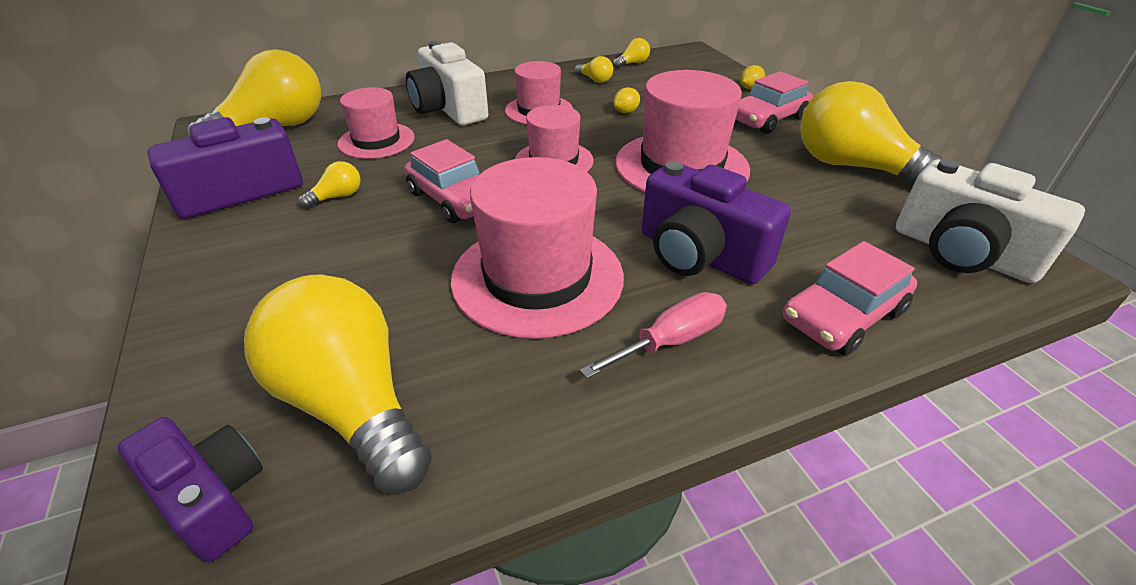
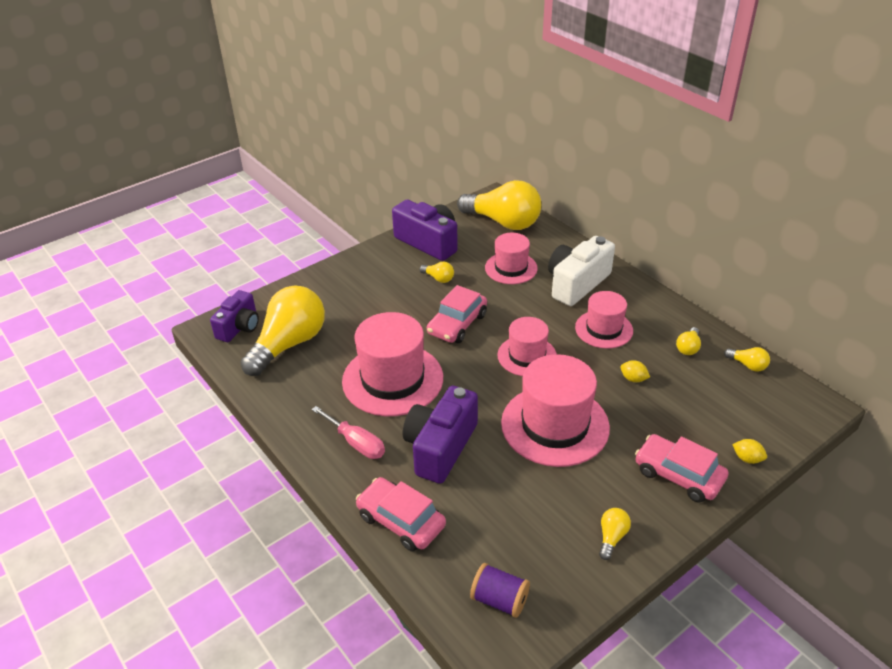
camera: 75 degrees right, 0 degrees up
(852, 166) = (612, 537): yellow light bulb -> yellow light bulb, size x0.41
(962, 253) = (499, 600): white camera -> purple spool

